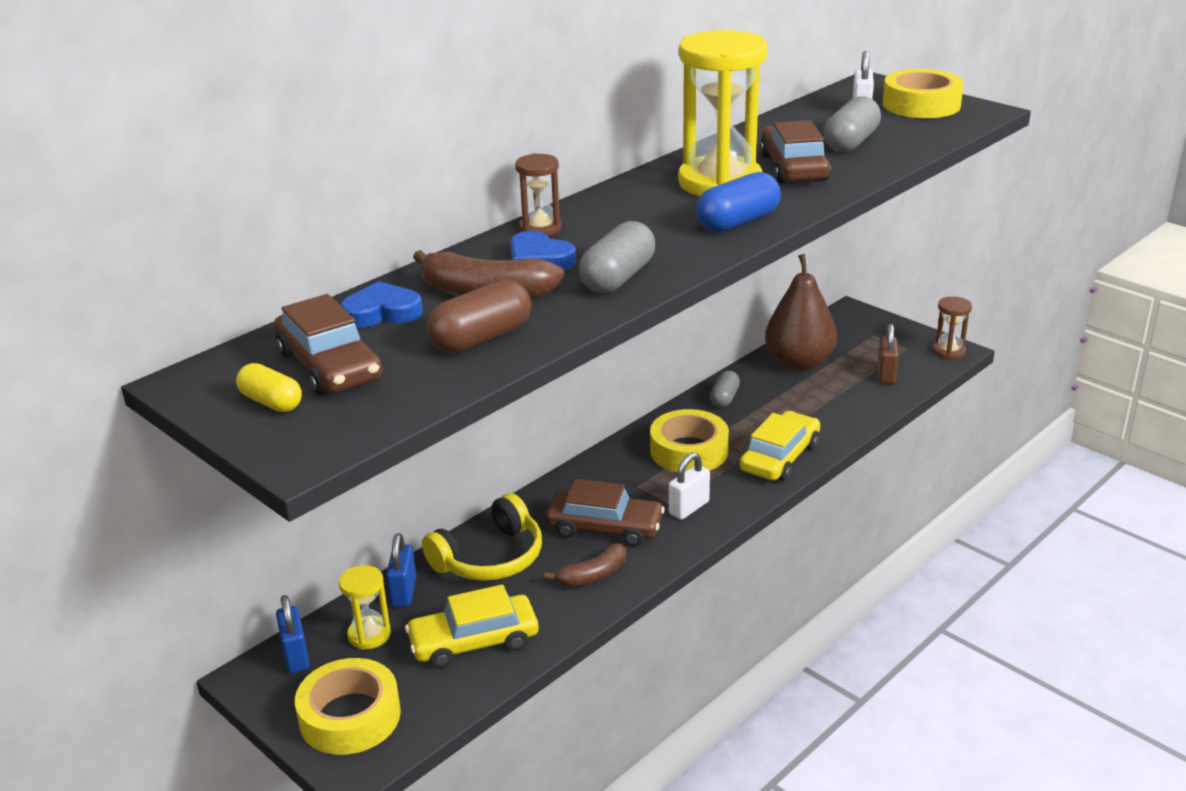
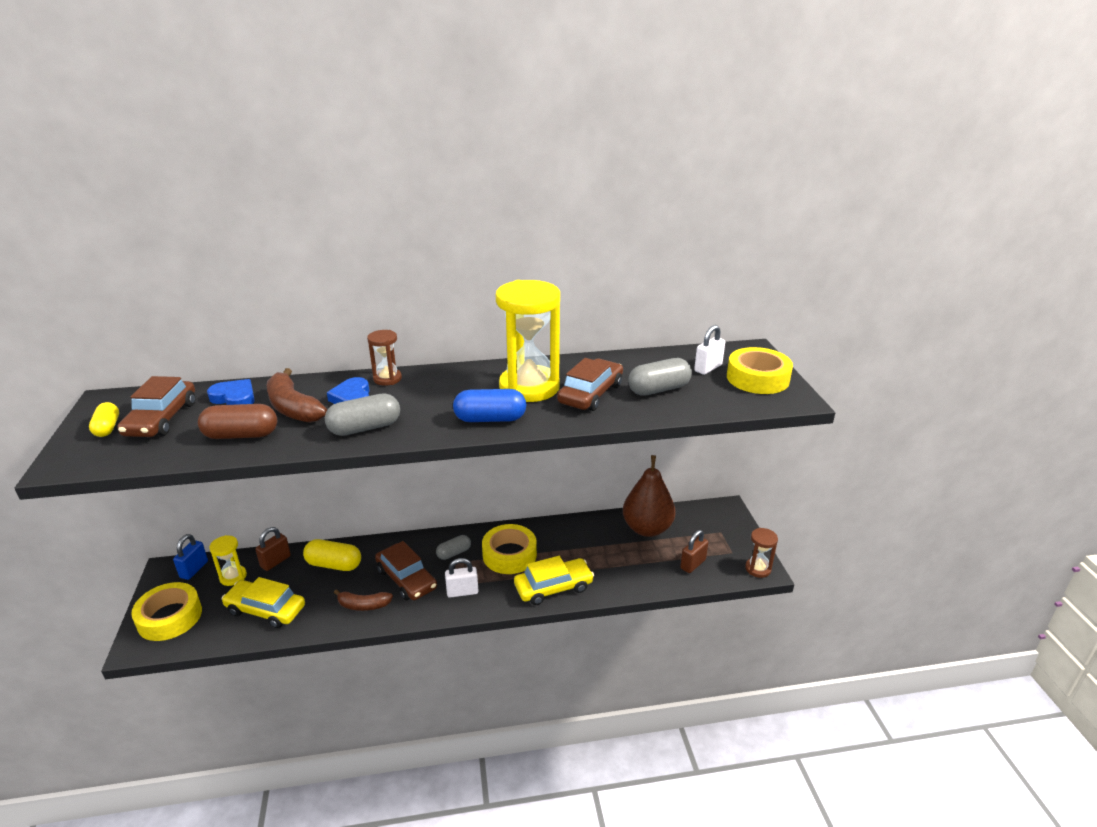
camera: 35 degrees right, 0 degrees up
(404, 592) = (275, 561): blue padlock -> brown padlock
(490, 558) = (334, 564): yellow headphones -> yellow capsule
(724, 398) = (573, 530): grey capsule -> grey capsule (454, 553)

